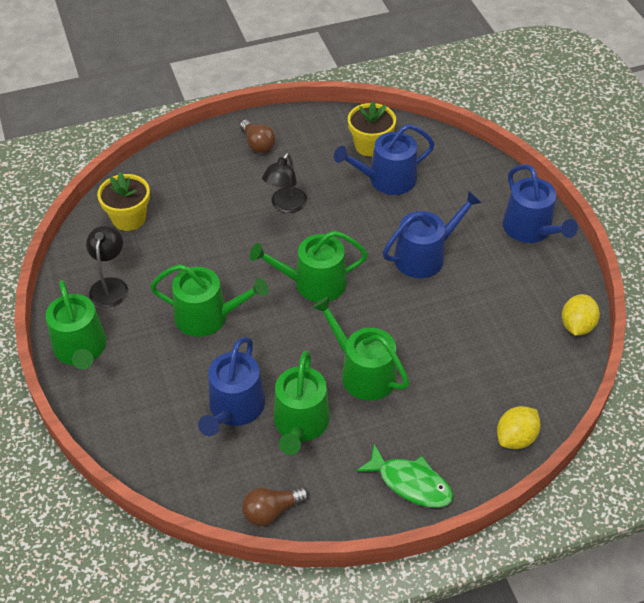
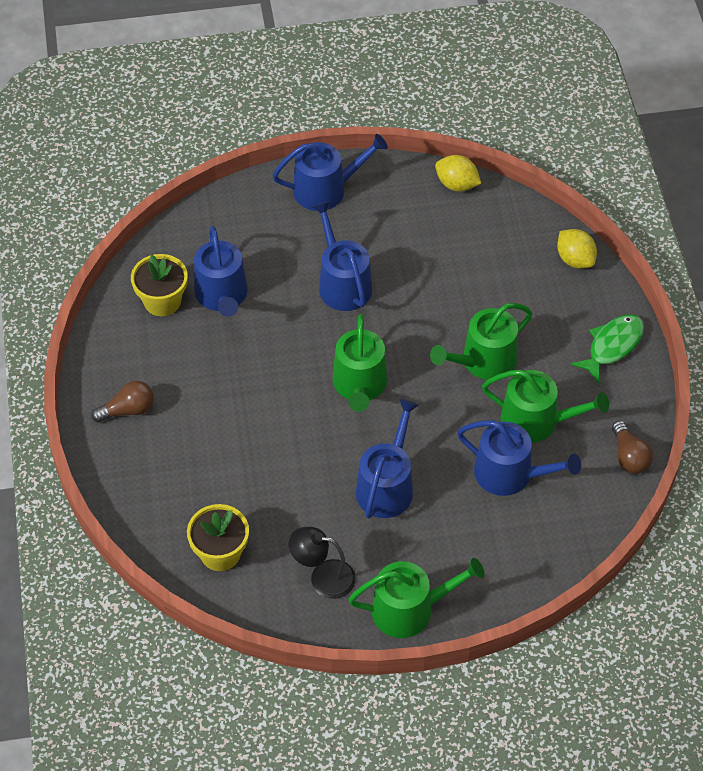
camera: 80 degrees left, 5 degrees up
(208, 316) = (387, 486): green watering can -> blue watering can
(285, 206) = (238, 395): black lamp -> none

